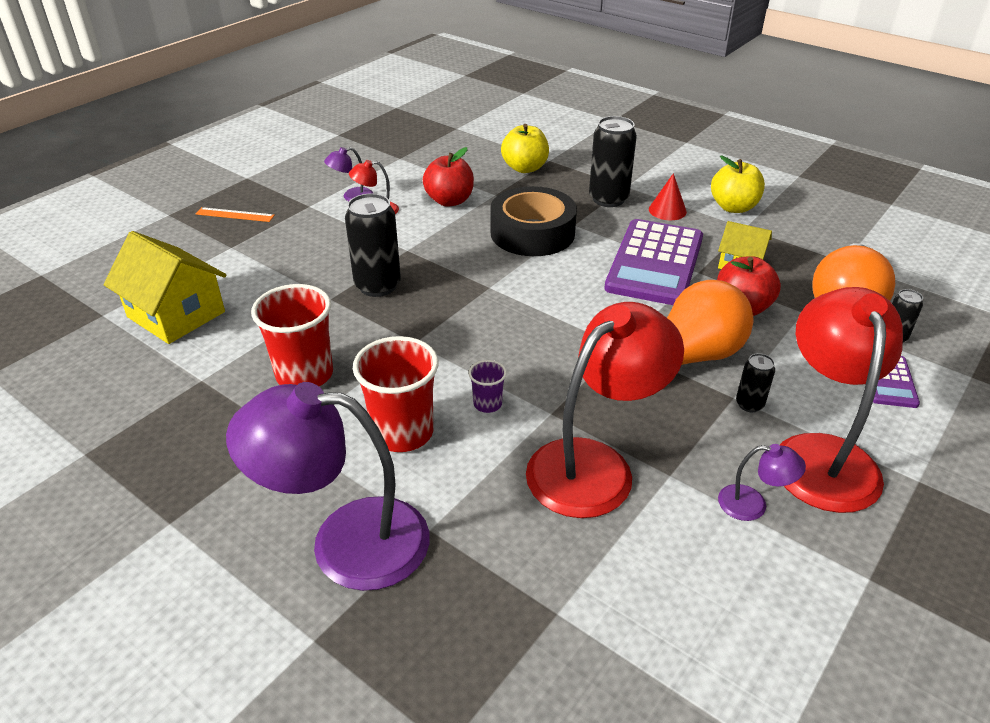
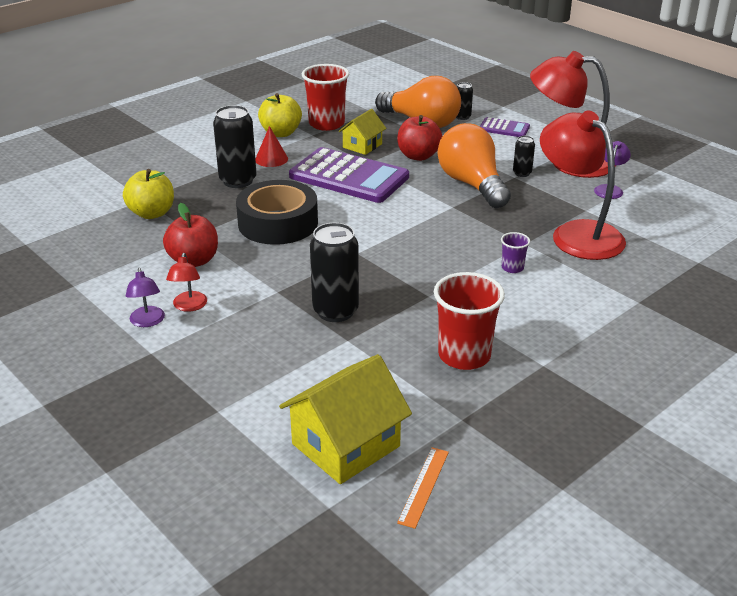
camera: 80 degrees left, 5 degrees down
(235, 215) = (141, 411): orange ruler -> orange ruler (424, 486)
(346, 541) = (653, 337): purple lamp -> none
(402, 432) = (542, 307): red cup -> red cup (326, 124)

